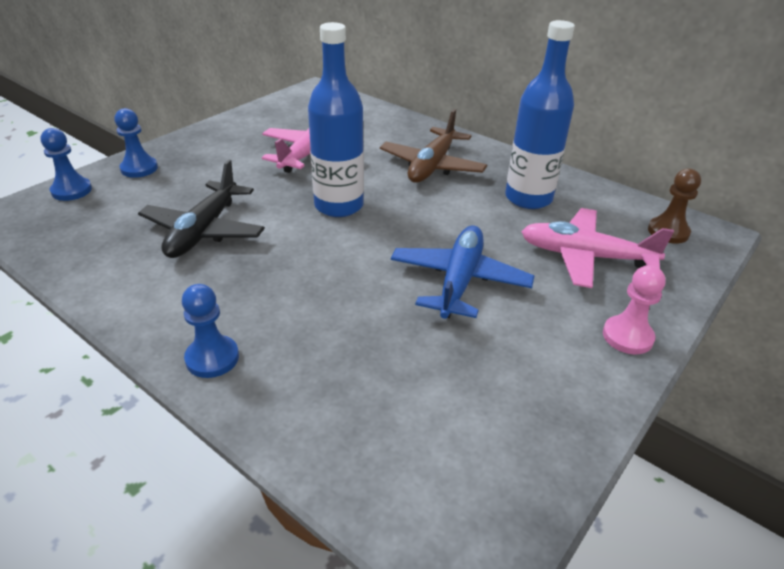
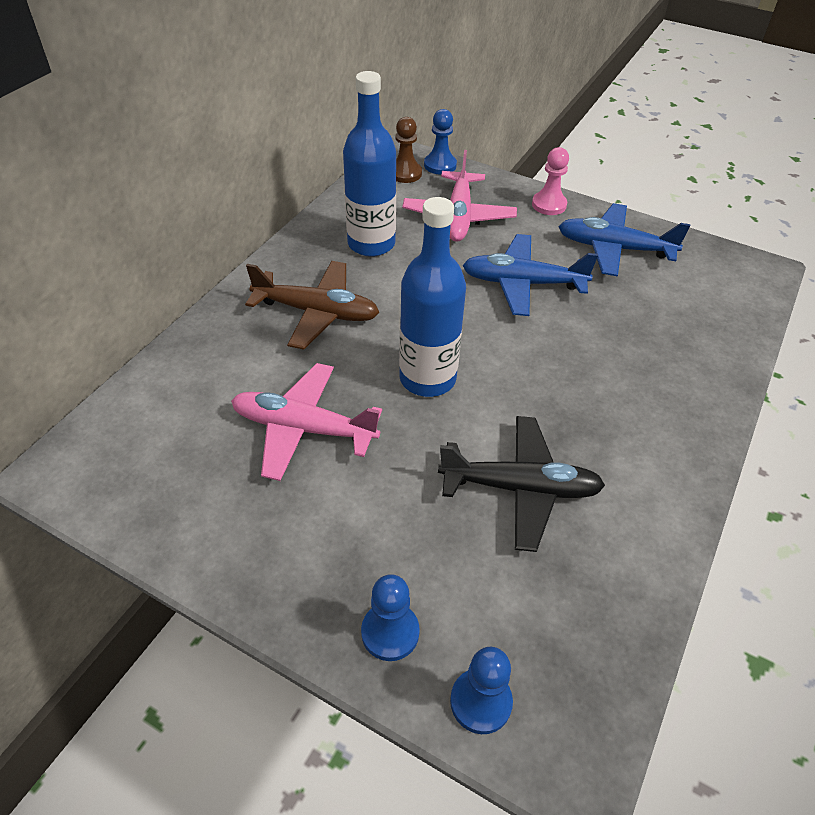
camera: 100 degrees left, 10 degrees up
(212, 358) = (695, 419): blue pawn -> blue pawn (440, 165)
(528, 377) = (614, 248): none -> blue plane

